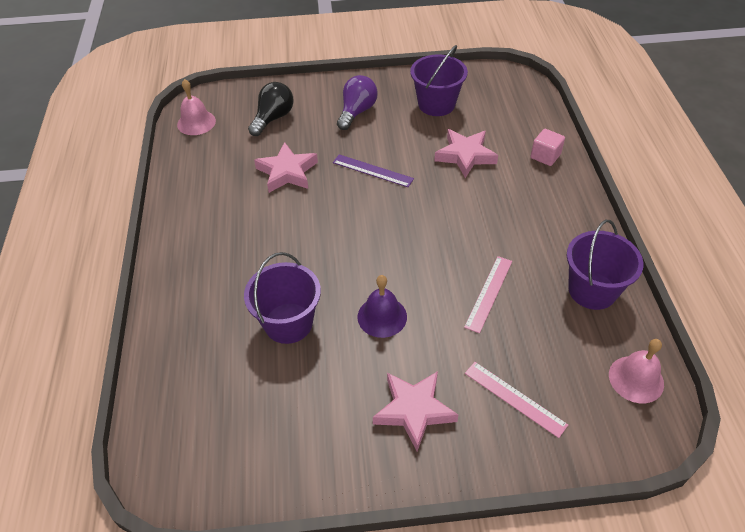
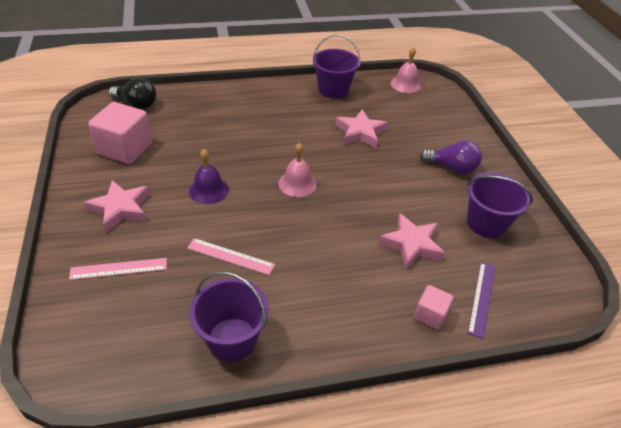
camera: 80 degrees right, 5 degrees down
(273, 118) = (424, 120): black light bulb -> black light bulb (137, 104)
(287, 422) = (125, 149): none -> pink cube
(288, 323) = (206, 144): purple bucket -> purple bucket (333, 90)
(372, 171) = (373, 180): purple ruler -> purple ruler (481, 298)
(515, 398) = (119, 269): pink ruler -> pink ruler turned 45 degrees clockwise
(636, 379) = (121, 364): pink bell -> pink bell (297, 183)

